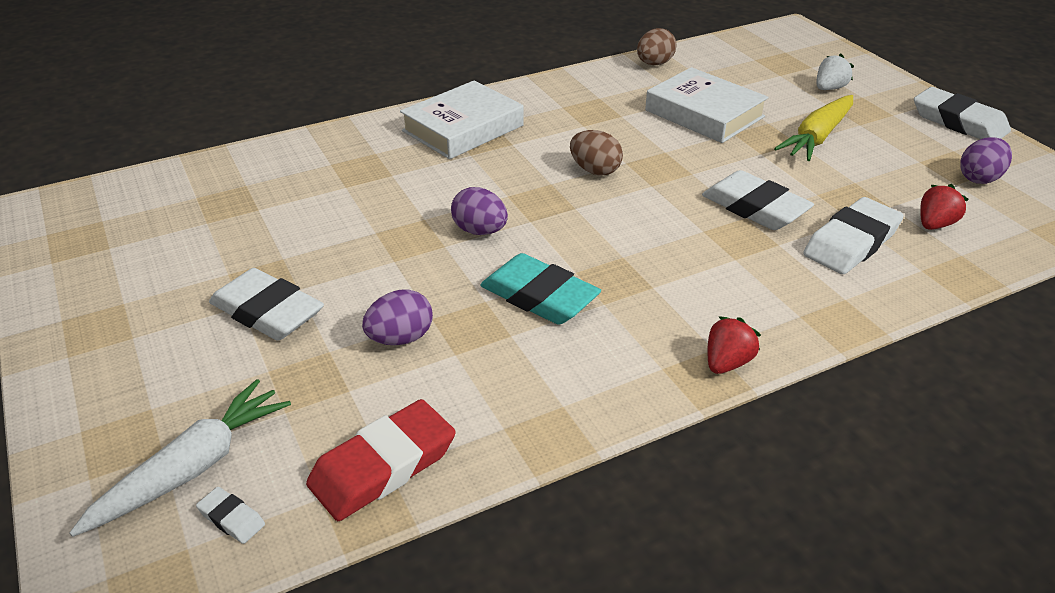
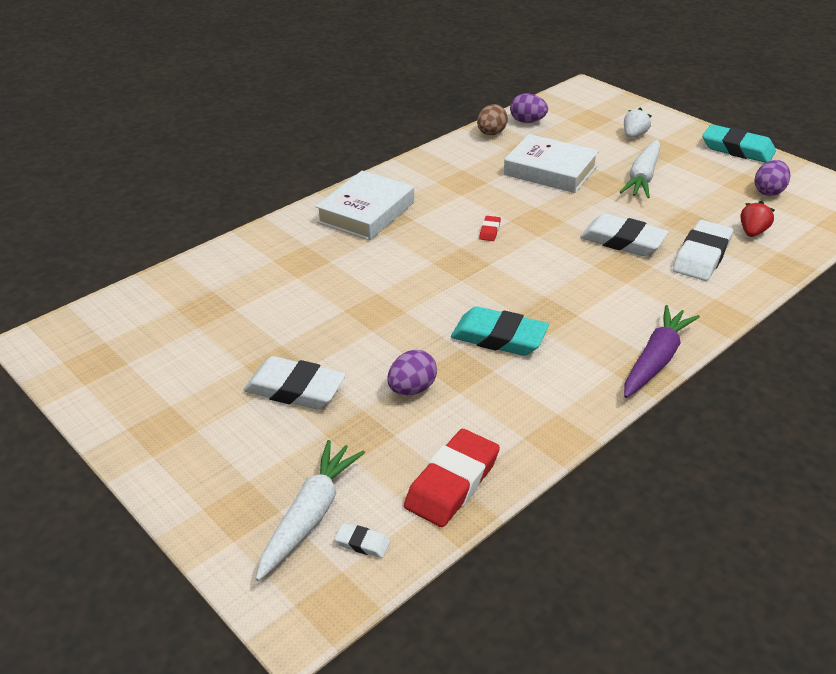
camera: 15 degrees left, 0 degrees up
(480, 231) = (426, 295): purple egg -> purple egg (527, 121)
(595, 170) = (490, 231): brown egg -> red eraser
(727, 363) = (656, 360): red strawberry -> purple carrot
(817, 137) = (642, 177): yellow carrot -> white carrot
(959, 122) = (737, 149): white eraser -> turquoise eraser

